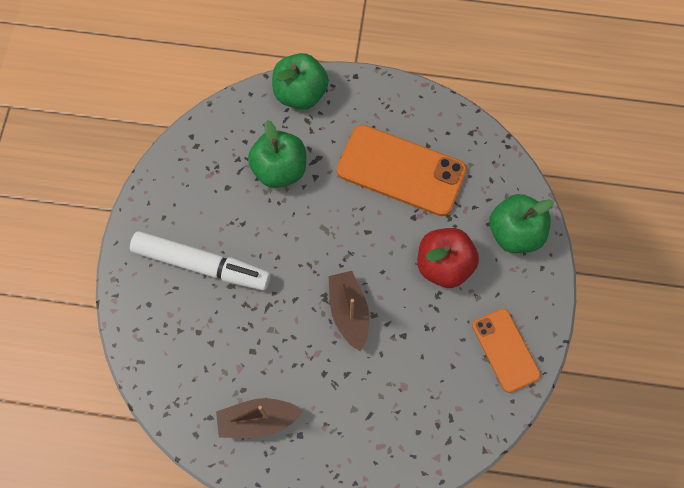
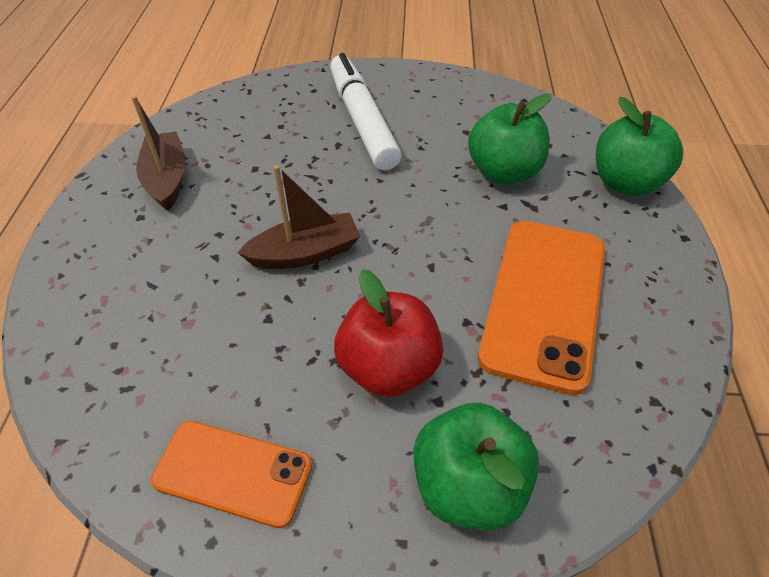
camera: 85 degrees right, 20 degrees down
(201, 265) = (362, 121): white marker -> white marker turned 150 degrees clockwise
(505, 350) = (233, 472): orange phone -> orange phone turned 45 degrees clockwise

